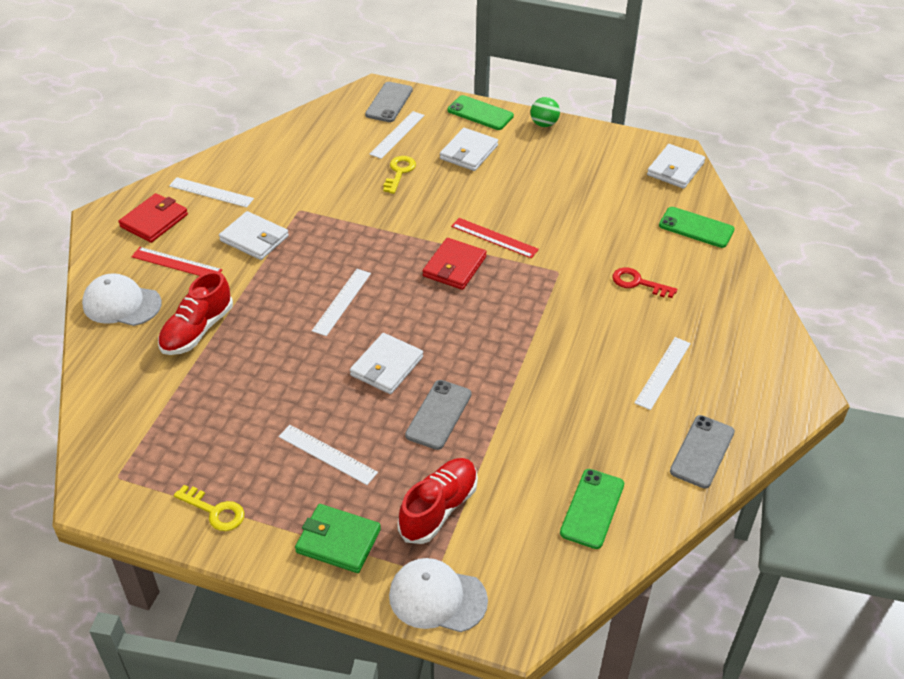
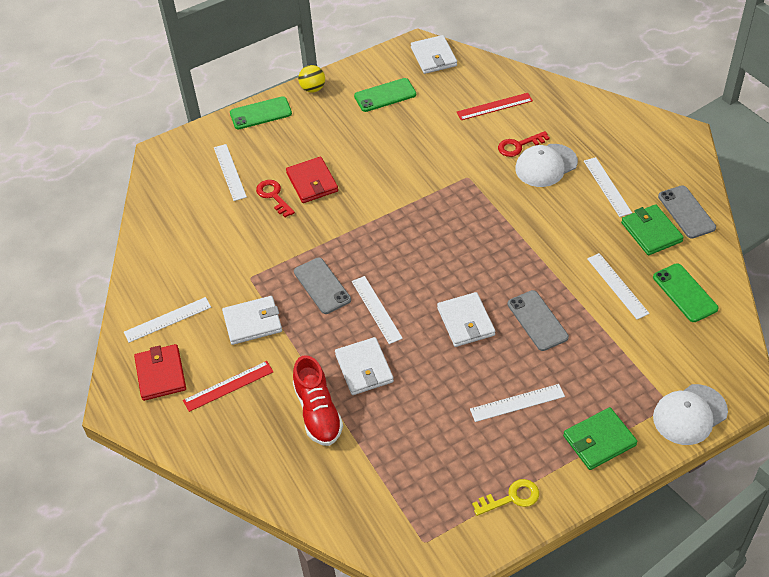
camera: 45 degrees left, 5 degrees up
(121, 304) = (238, 446): white cap -> white cap (546, 165)
(389, 102) = (186, 154): grey phone -> grey phone (322, 286)
(399, 172) = (273, 196): yellow key -> red key
(439, 509) = (618, 370): red shoe -> none
(454, 266) = (406, 226): red wallet -> red wallet (312, 182)
(469, 152) = (296, 146): white wallet -> white wallet (364, 368)
(494, 238) = (400, 188): red ruler -> red ruler (494, 106)
(544, 124) = (313, 89): green ball -> yellow ball
(544, 450) = (617, 286): none -> white ruler
(642, 438) = (651, 232): none -> green wallet
(696, 228) = (498, 85): green phone -> green phone (385, 95)

